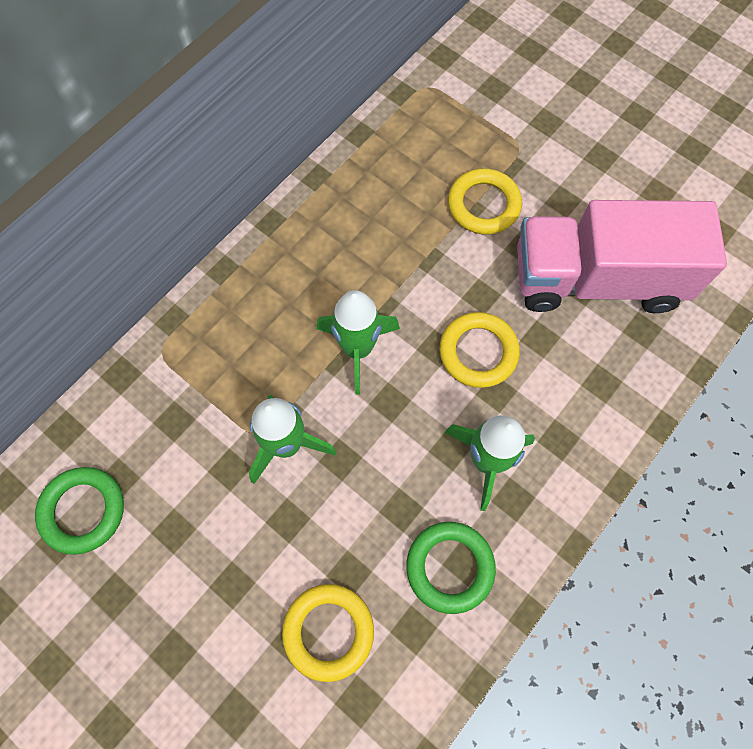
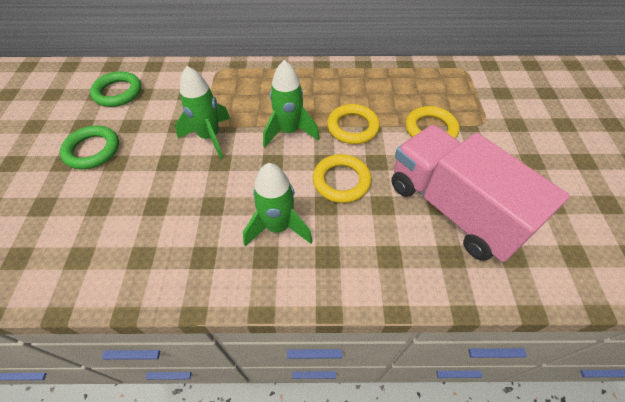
camera: 50 degrees right, 15 degrees down
(328, 631) = (114, 217): yellow ring -> yellow ring (352, 127)
(450, 567) = (194, 251): green ring -> green ring (92, 150)

